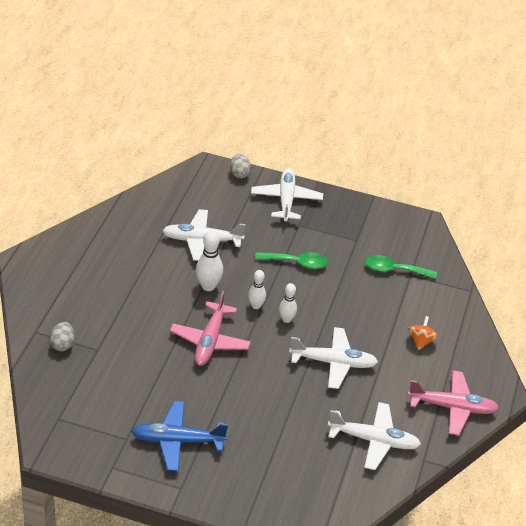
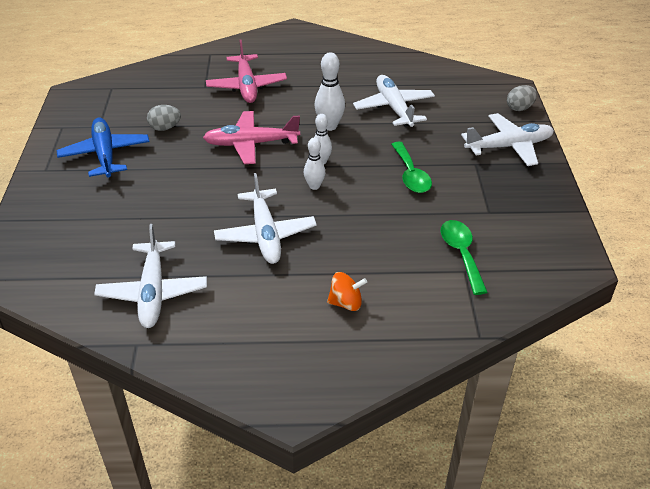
camera: 75 degrees right, 0 degrees up
(62, 344) = (201, 69): grey egg -> grey egg (165, 128)
(452, 407) = (239, 357): pink plane -> pink plane (246, 86)

